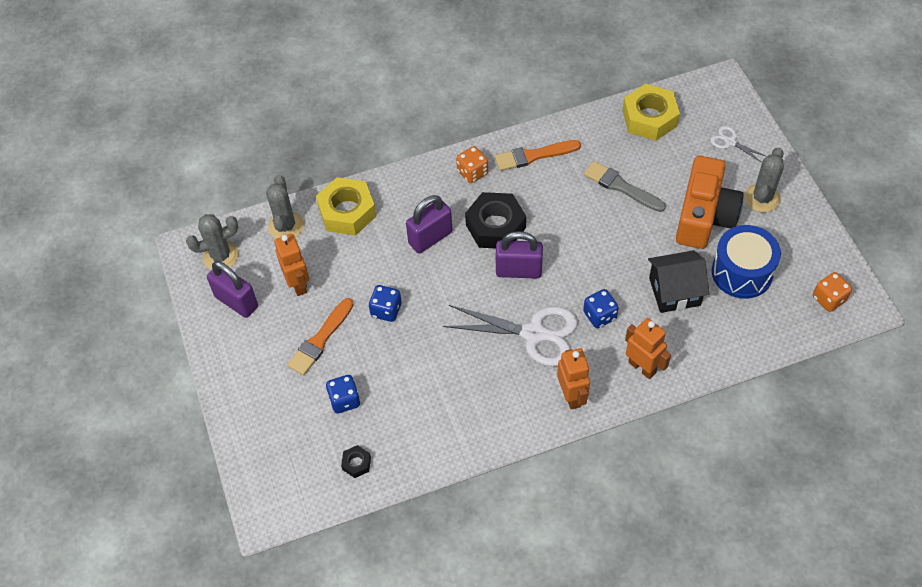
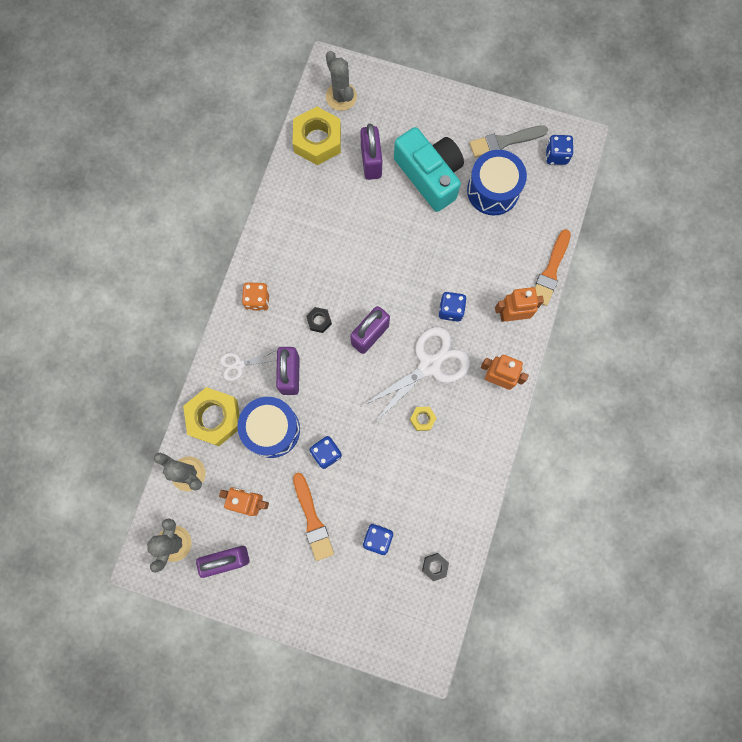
camera: 55 degrees left, 20 degrees up
(372, 257) = (272, 430): none -> blue drum
(480, 362) = (422, 419): none -> yellow nut
(495, 226) = (319, 321): black nut -> black nut, size x0.46
(533, 156) = (280, 246): orange brush -> orange brush (550, 271)
(621, 187) = (359, 209): grey brush -> grey brush (504, 141)
(671, 167) = (371, 162): none -> purple padlock
(674, 291) = (472, 246): black house -> none
(704, 216) = (429, 175): orange camera -> turquoise camera
(730, 142) = (384, 106): white scissors -> white scissors (239, 365)
(762, 198) = (447, 127): grey cactus -> grey cactus (341, 97)
(828, 299) = (556, 155): orange dice -> blue dice

